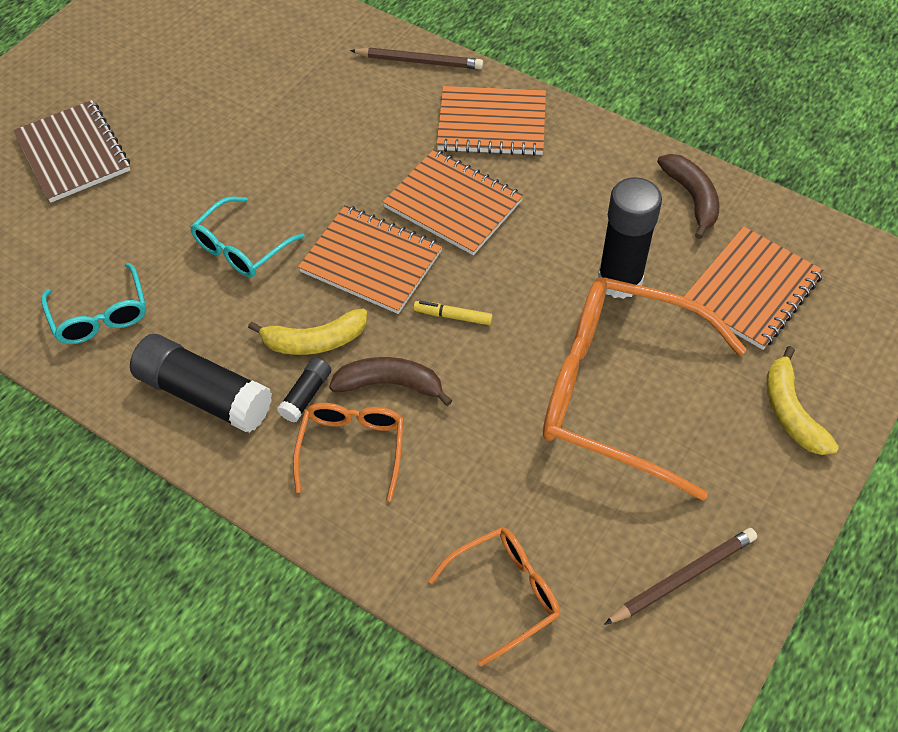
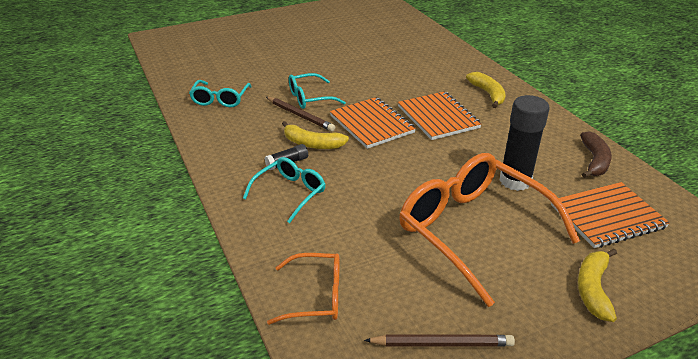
camera: 30 degrees right, 20 degrees down
(73, 153) = (265, 45): brown notebook -> none
(204, 394) = (237, 144): black glue stick -> none
(352, 449) = (289, 193): orange glasses -> turquoise glasses
(390, 384) = (336, 175): brown banana -> none
(419, 61) = (466, 61): brown pencil -> brown pencil (300, 116)
(453, 316) = (397, 160): yellow marker -> none
(491, 124) = (488, 94): orange notebook -> yellow banana

